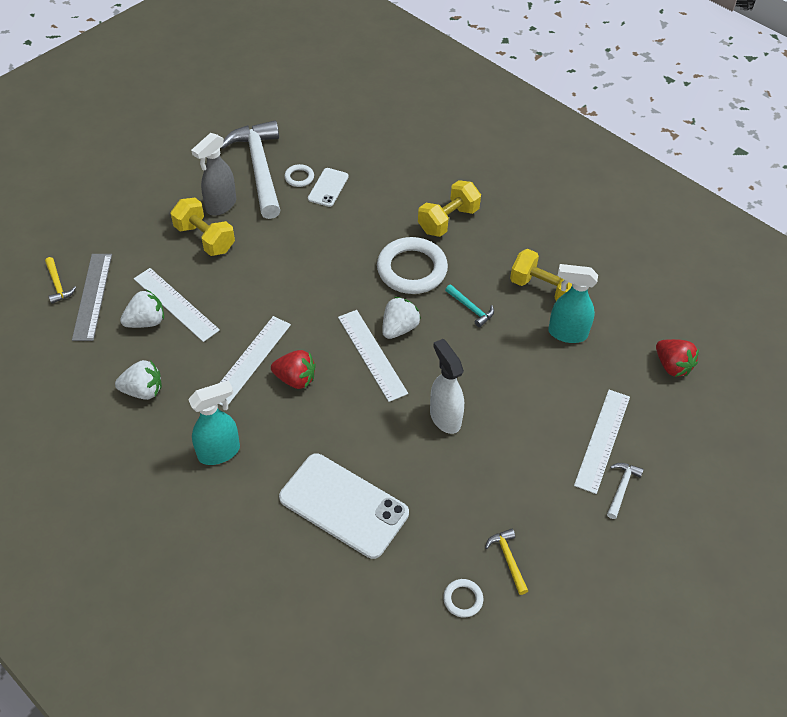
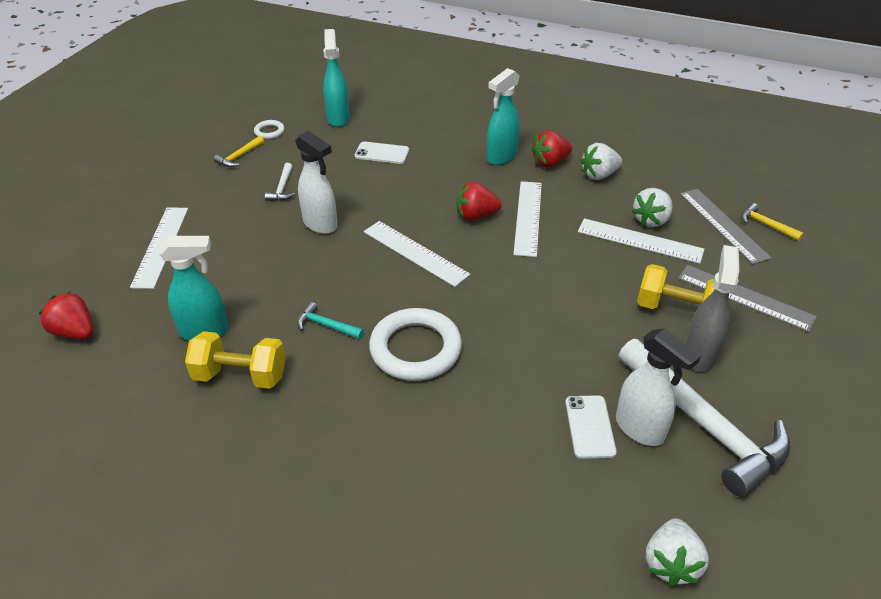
camera: 160 degrees right, 10 degrees down
(147, 232) = (745, 297): none -> grey ruler
(176, 426) = (550, 162): none -> red strawberry
(299, 177) = (640, 429): white ring -> white spray bottle
(343, 505) = (382, 153): white phone -> white phone, size x0.51
(369, 597) = (338, 118): none -> turquoise spray bottle
(399, 328) = (399, 283): white strawberry -> white strawberry (671, 563)
(448, 220) = (397, 431): yellow dumbbell -> none
(508, 559) = (239, 156): yellow hammer -> yellow hammer turned 75 degrees clockwise
(621, 488) = (142, 218): white hammer -> white hammer (282, 188)

